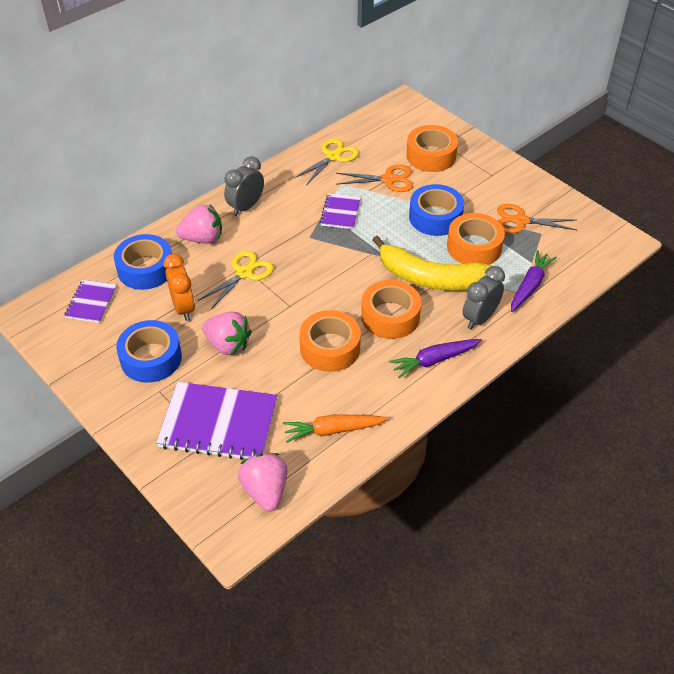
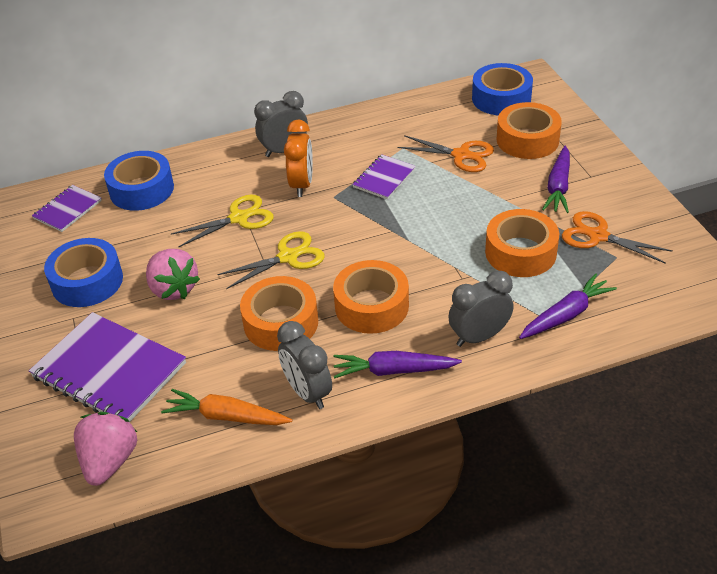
camera: 25 degrees right, 5 degrees down
(183, 308) = (153, 238): orange clock -> orange clock (302, 185)
(203, 238) = (219, 172): pink strawberry -> none
(333, 157) = (412, 118): yellow scissors -> yellow scissors (288, 257)
(382, 394) = (307, 392): none -> grey clock
(430, 278) = (446, 275): yellow banana -> none
(435, 217) = (492, 208): blue tape -> blue tape (501, 98)
(473, 189) = (558, 187): none -> purple carrot

